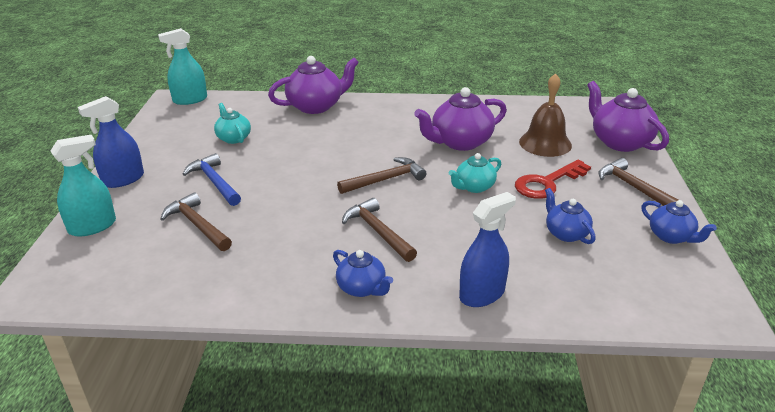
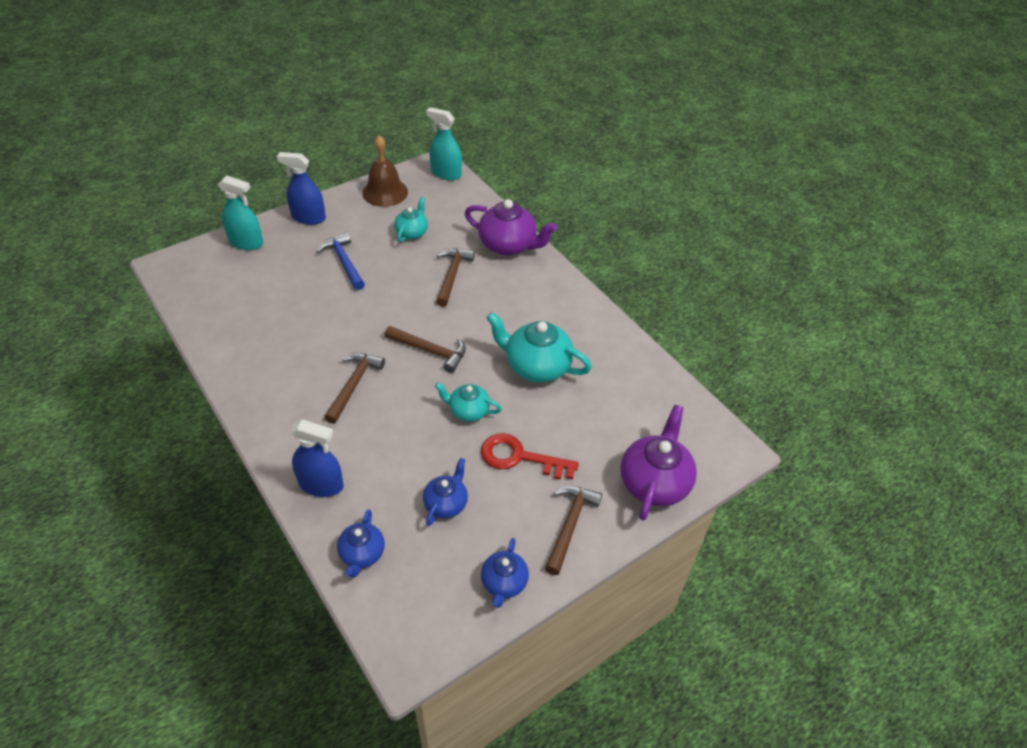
camera: 50 degrees right, 15 degrees up
(197, 225) = (286, 288): brown hammer -> brown hammer (452, 275)
(215, 182) = (344, 262): blue hammer -> blue hammer turned 45 degrees counterclockwise
(362, 288) = (279, 413): blue teapot -> blue teapot (362, 554)
(460, 142) = (536, 366): purple teapot -> turquoise teapot
(545, 143) = (594, 426): brown bell -> brown bell (385, 192)

